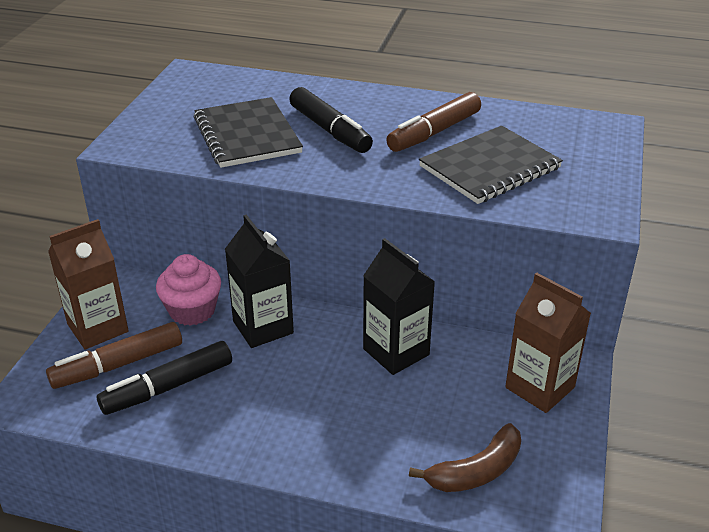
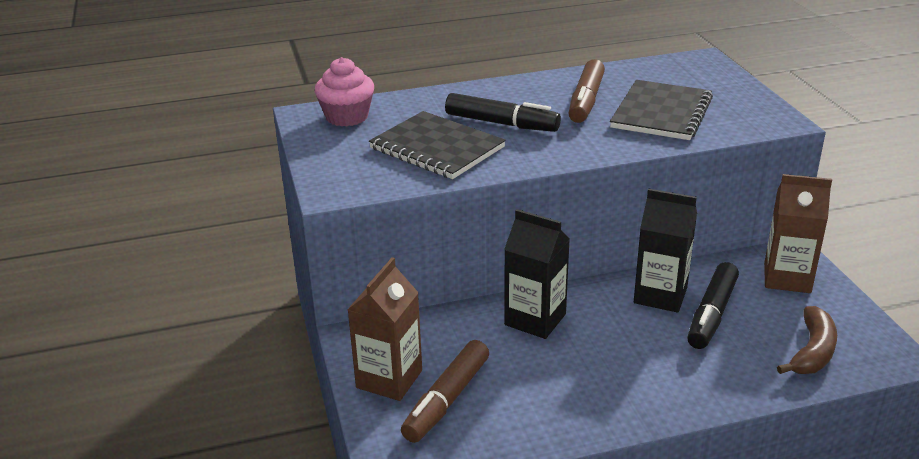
camera: 30 degrees left, 5 degrees down
(168, 387) = (513, 398): black marker -> black marker (711, 314)
(192, 310) = (458, 331): pink cupcake -> pink cupcake (347, 117)

